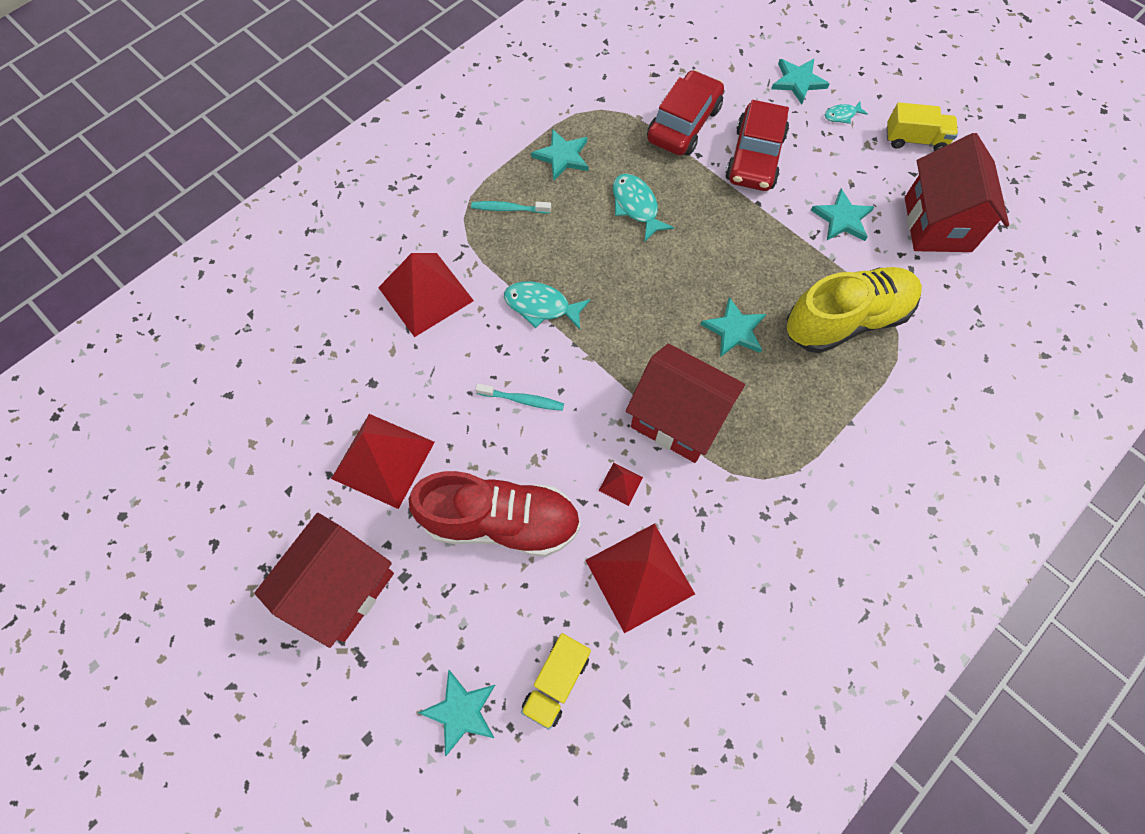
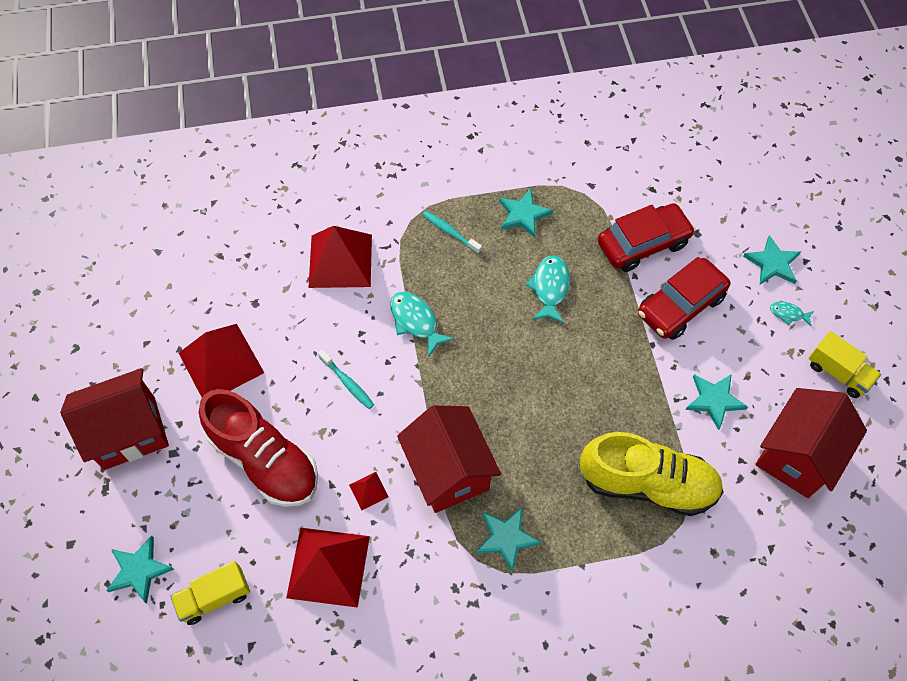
camera: 35 degrees right, 5 degrees down
(734, 330) = (548, 433): turquoise star -> turquoise star (506, 538)

